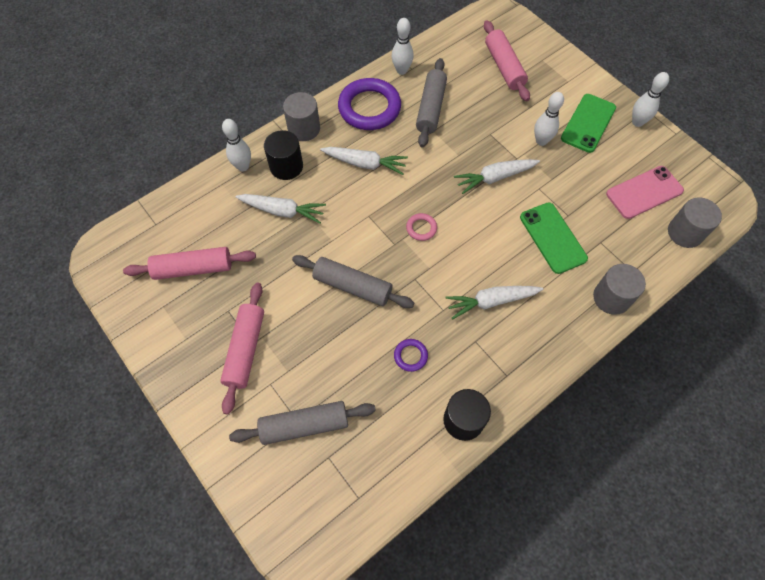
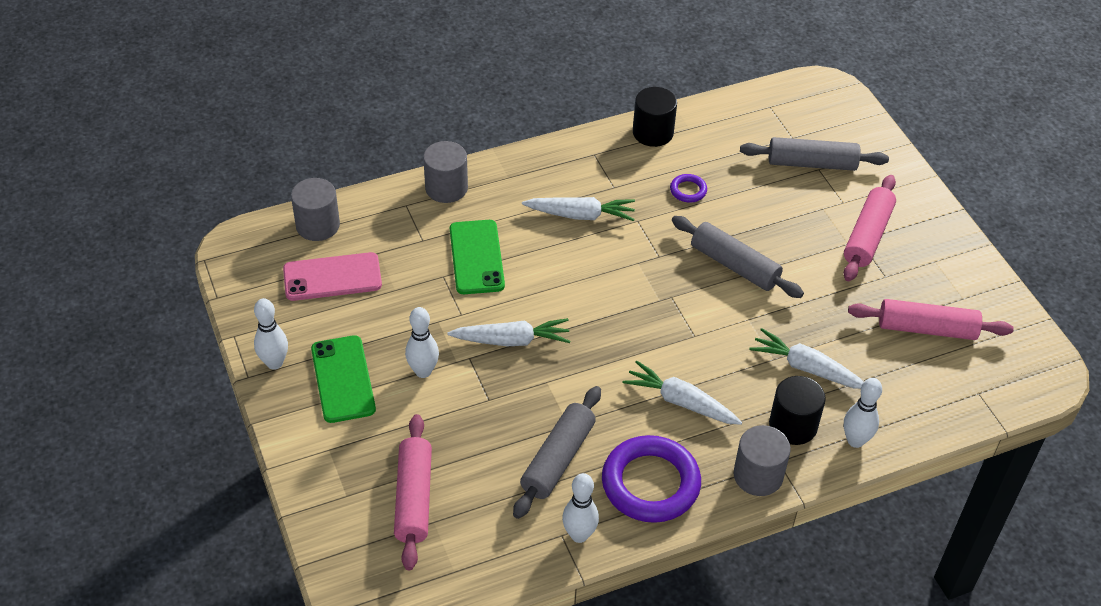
camera: 165 degrees left, 15 degrees down
(421, 228) = (632, 305): pink ring -> none
(588, 123) = (343, 379): green phone -> green phone turned 60 degrees counterclockwise

